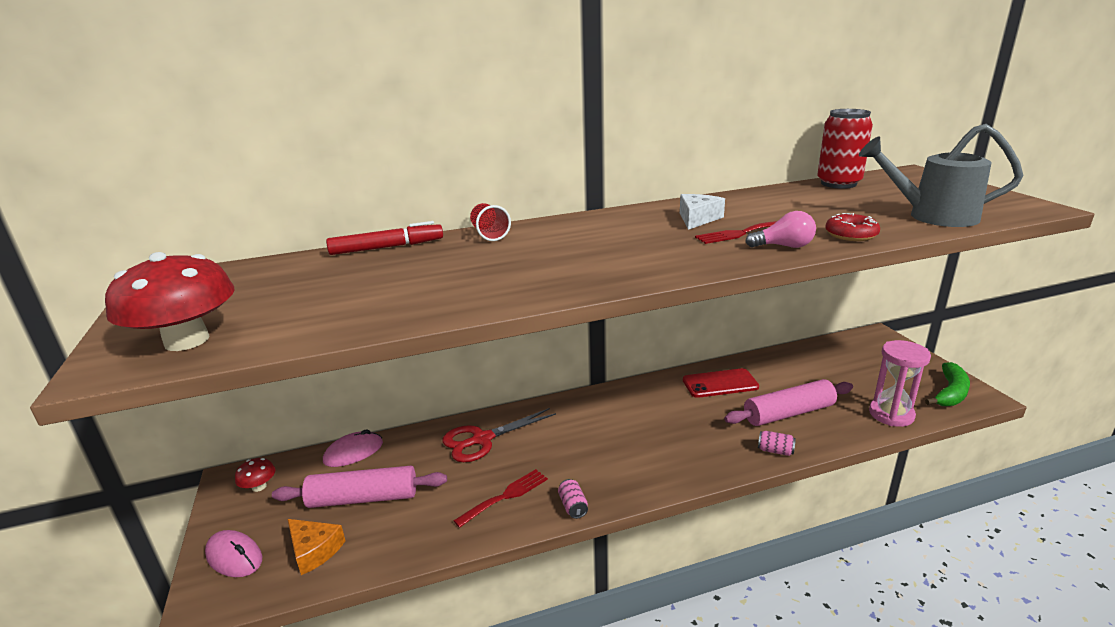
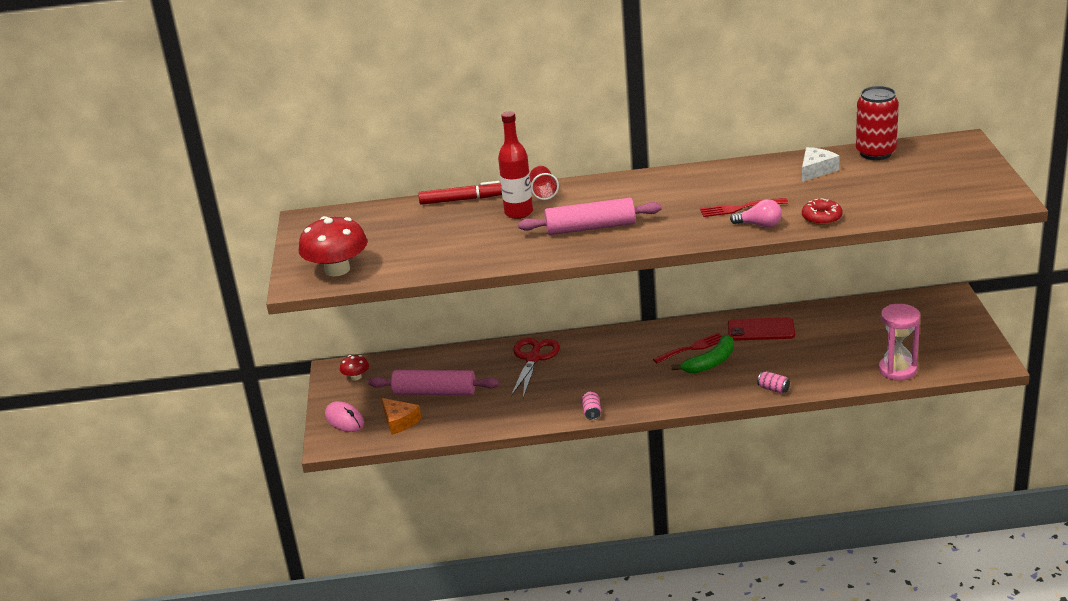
camera: 15 degrees right, 5 degrees up
(353, 452) = (428, 359): pink mouse -> none
(464, 255) = (518, 213): none -> red bottle
(482, 439) = (533, 358): red scissors -> red scissors turned 120 degrees clockwise
(505, 496) = (542, 401): red fork -> red fork (692, 348)
(697, 219) = (716, 189): white cheese -> white cheese (816, 170)
(788, 413) = (806, 361): pink rolling pin -> pink rolling pin (590, 227)
(932, 216) = (909, 203): grey watering can -> none
(950, 393) = (969, 357): green banana -> green banana (710, 362)

